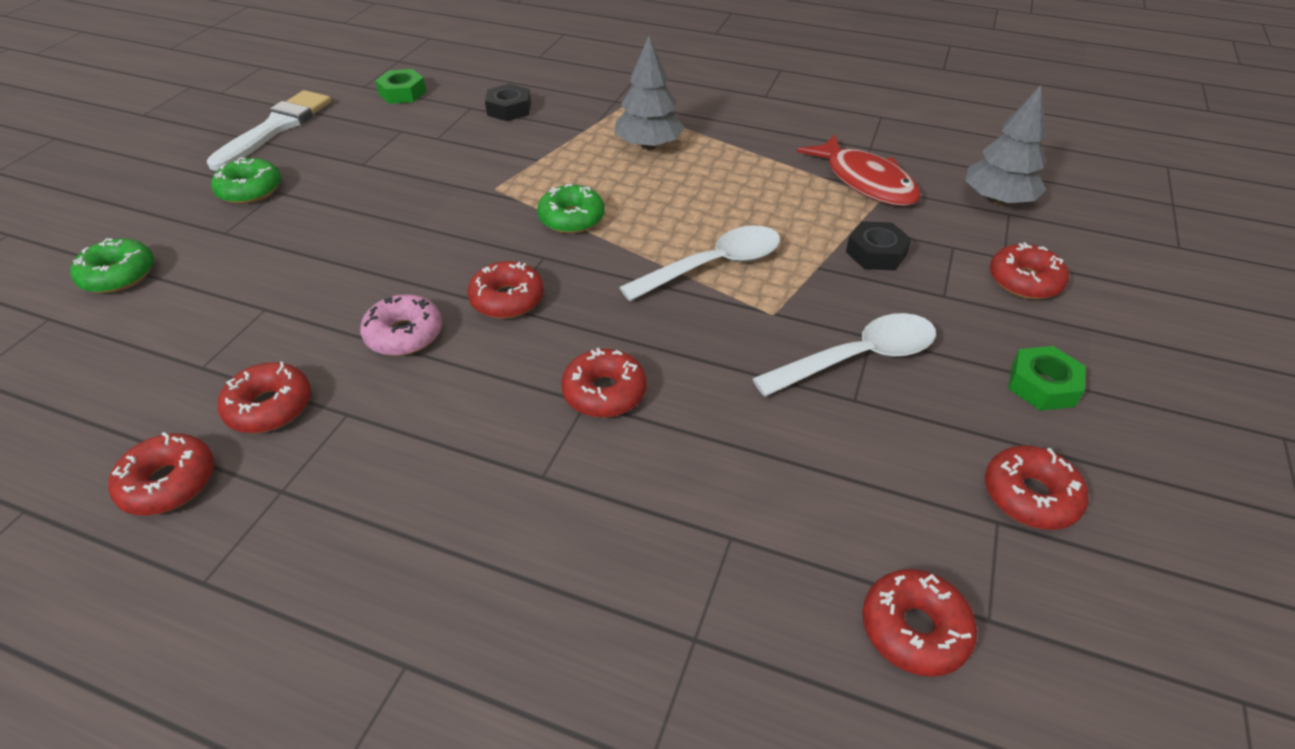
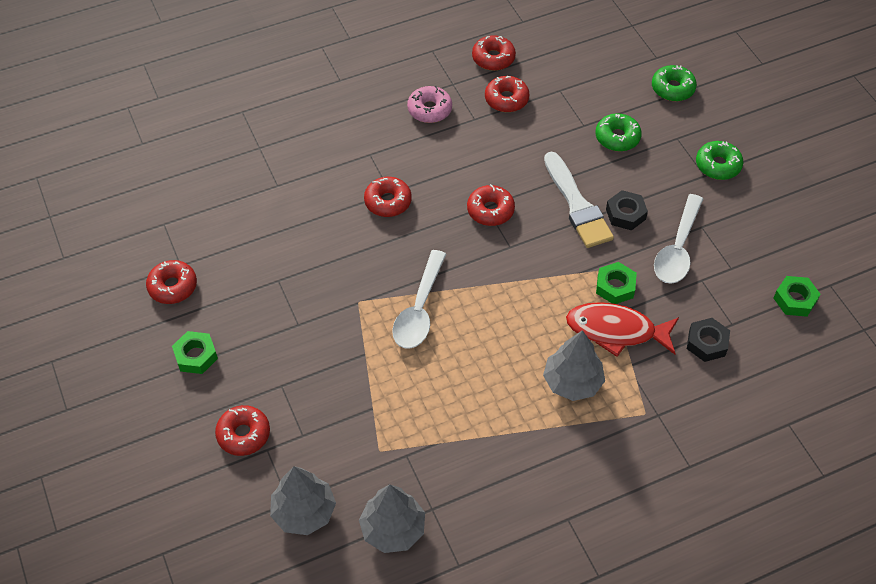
camera: 135 degrees right, 10 degrees up
(276, 128) = (798, 210): white brush -> white brush (577, 205)
(404, 334) = (506, 161): pink donut -> pink donut (429, 109)
(508, 173) = (615, 287): none -> green nut
(571, 218) = (532, 282): green donut -> green donut (617, 137)
(857, 358) = (294, 305): white spoon -> white spoon (678, 249)
(865, 181) = (402, 461): red fish -> red fish (616, 331)
(876, 253) = (342, 391): black nut -> black nut (625, 214)
(914, 629) = (188, 202): red donut -> none
(918, 154) = (393, 529): none -> grey tree

